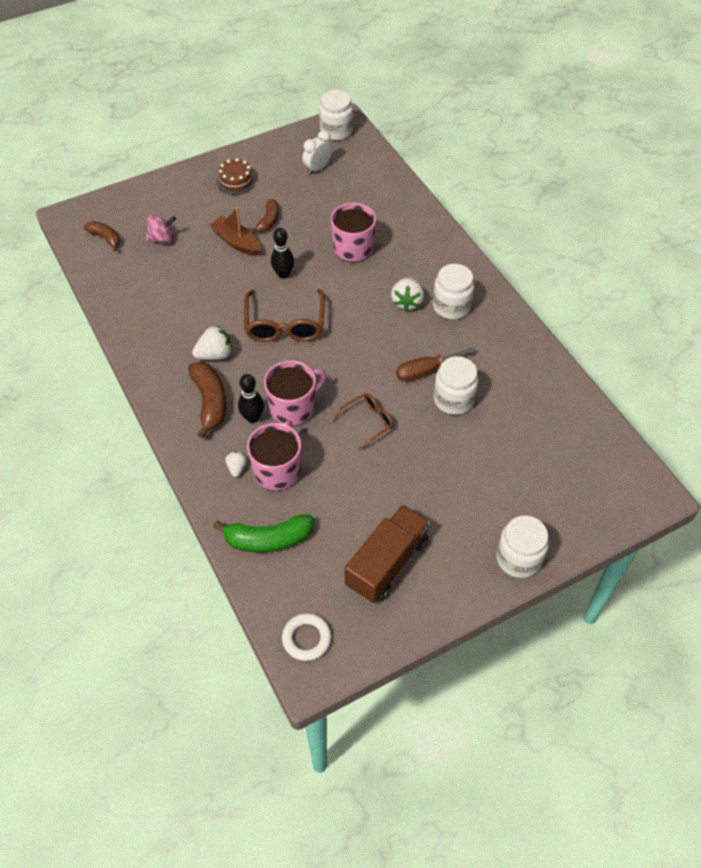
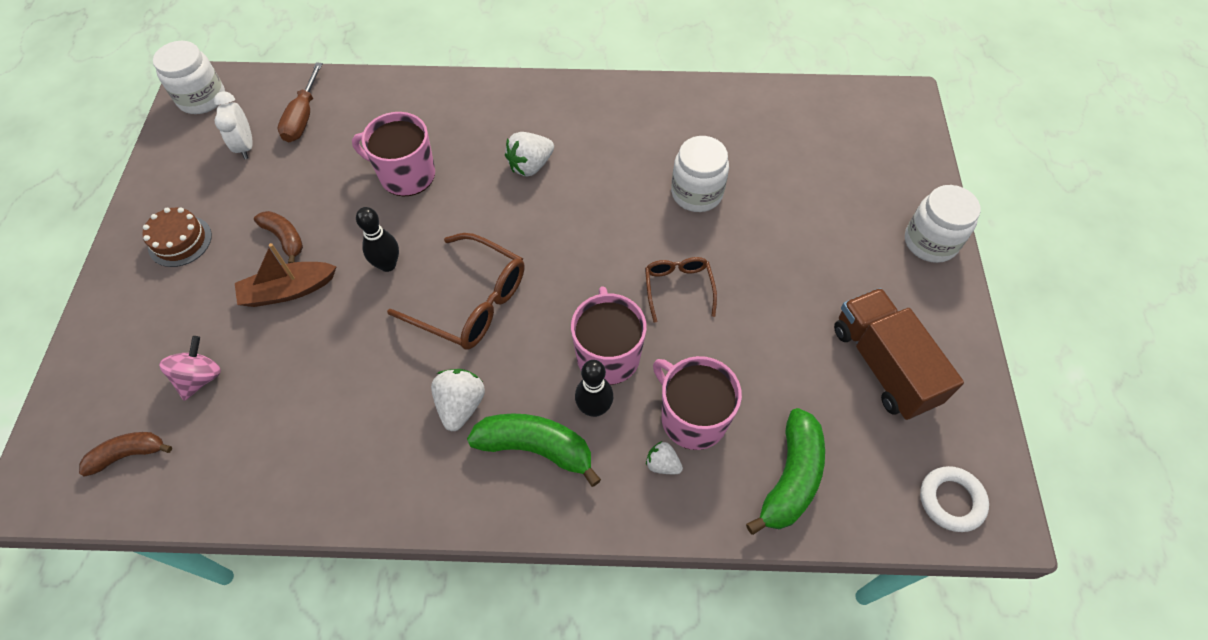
camera: 60 degrees left, 5 degrees up
(210, 402) = (536, 448): brown banana -> green banana
(407, 302) = (530, 165): white strawberry -> white strawberry turned 105 degrees clockwise
(425, 371) = (641, 198): brown screwdriver -> brown screwdriver (303, 117)
(451, 306) = (567, 130): white jar -> none

